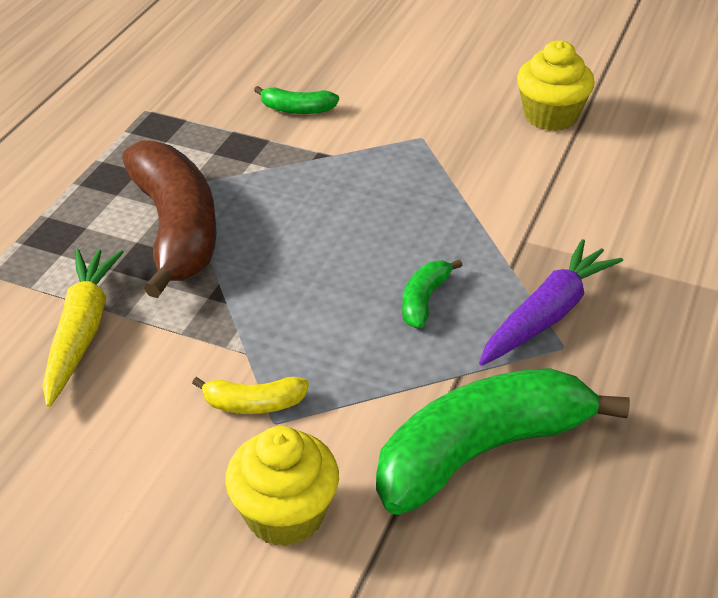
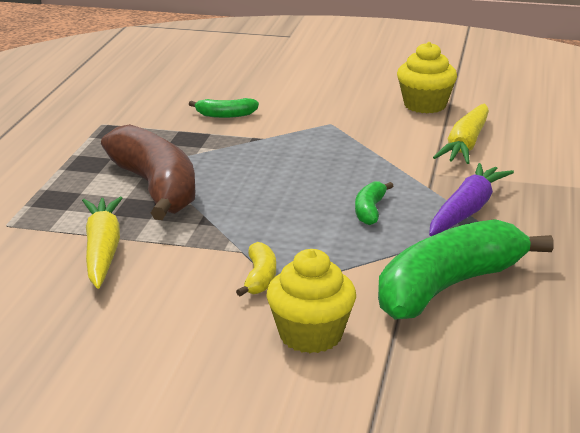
camera: 10 degrees left, 15 degrees down
(253, 404) = (260, 278): yellow banana -> yellow banana turned 75 degrees counterclockwise
(582, 193) = (466, 144): none -> yellow carrot

